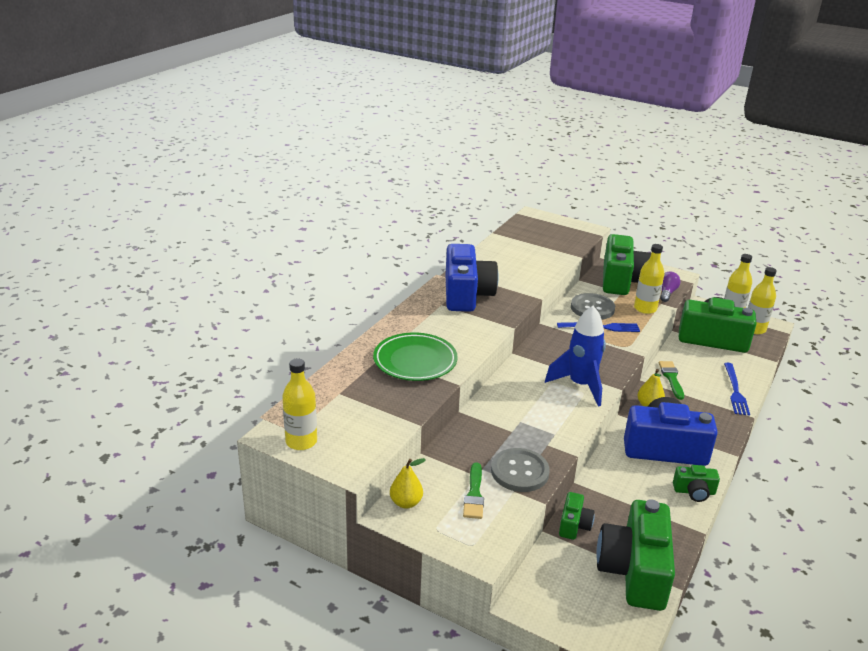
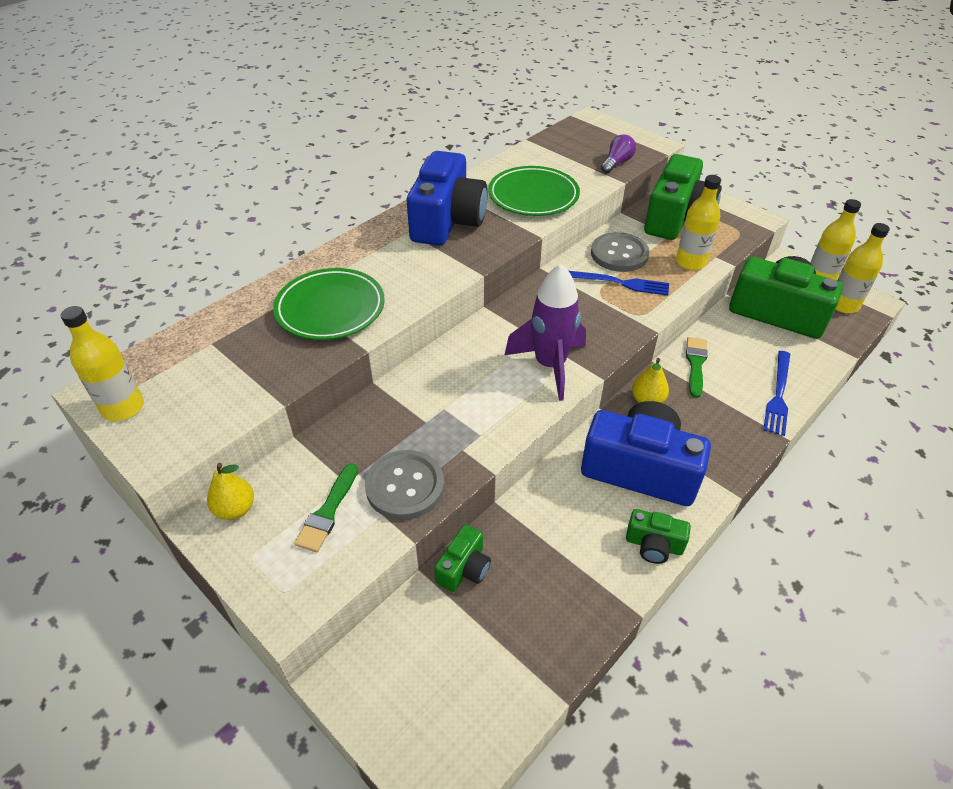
camera: 15 degrees right, 15 degrees up
(520, 272) = (533, 196): none -> green plate
(580, 385) = (549, 365): blue rocket -> purple rocket
(634, 571) = (513, 659): green camera -> none
(667, 293) = (731, 243): purple light bulb -> purple light bulb (617, 163)

